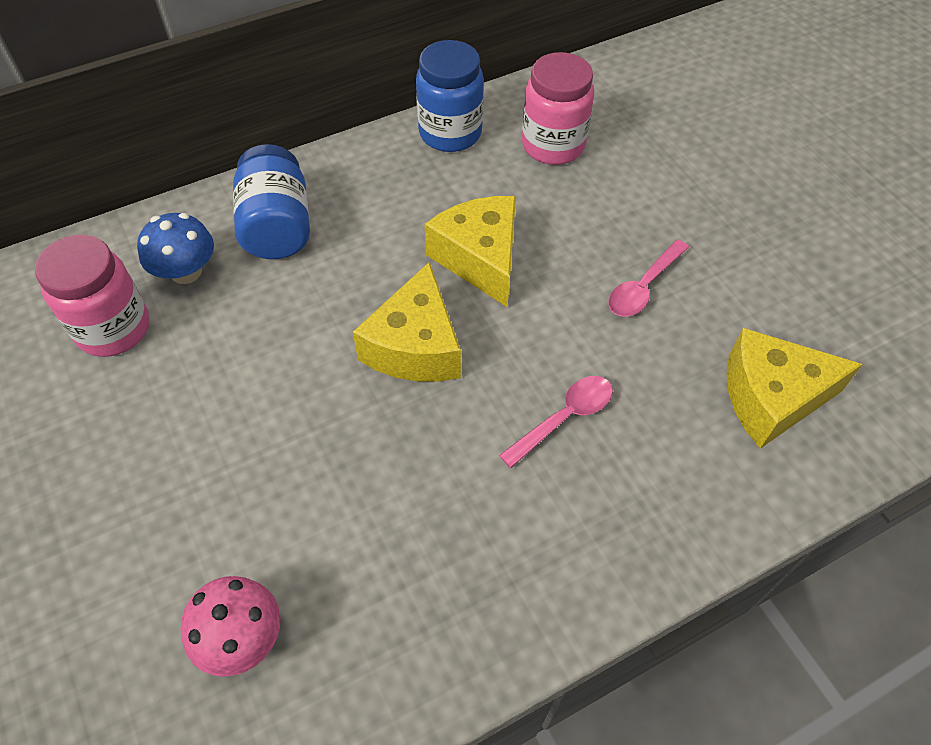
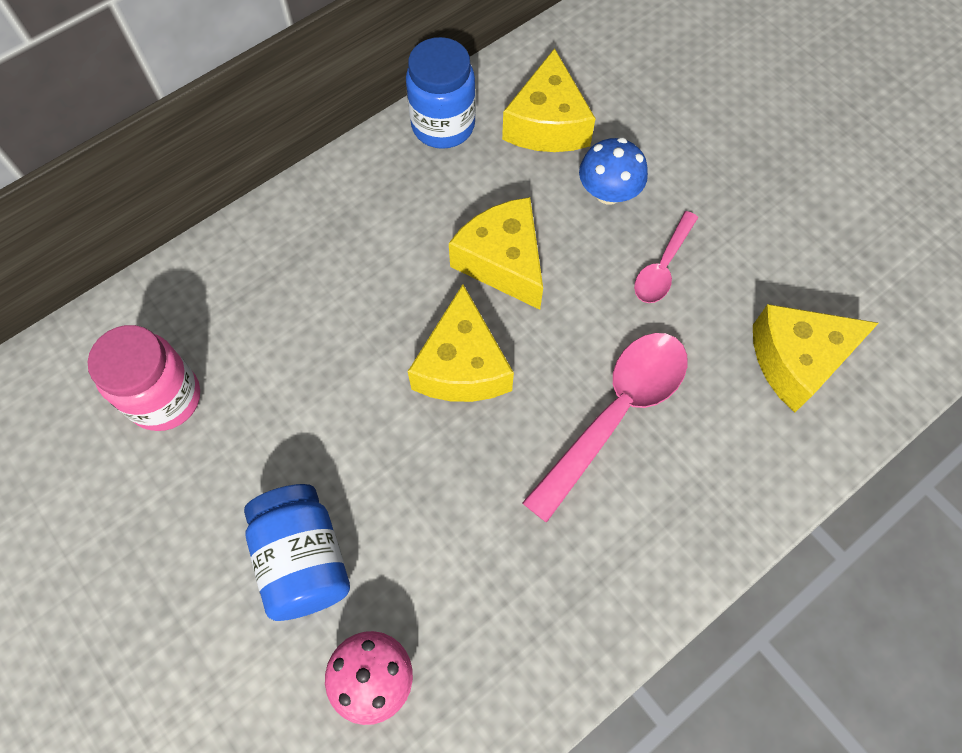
camera: 10 degrees left, 10 degrees up
(186, 272) = (219, 324): blue mushroom -> blue mushroom (608, 192)
(277, 227) = (296, 260): blue jar -> blue jar (303, 560)
(553, 145) = (547, 124): pink jar -> yellow cheese
(564, 418) = (615, 414): pink spoon -> pink spoon, size x1.79

